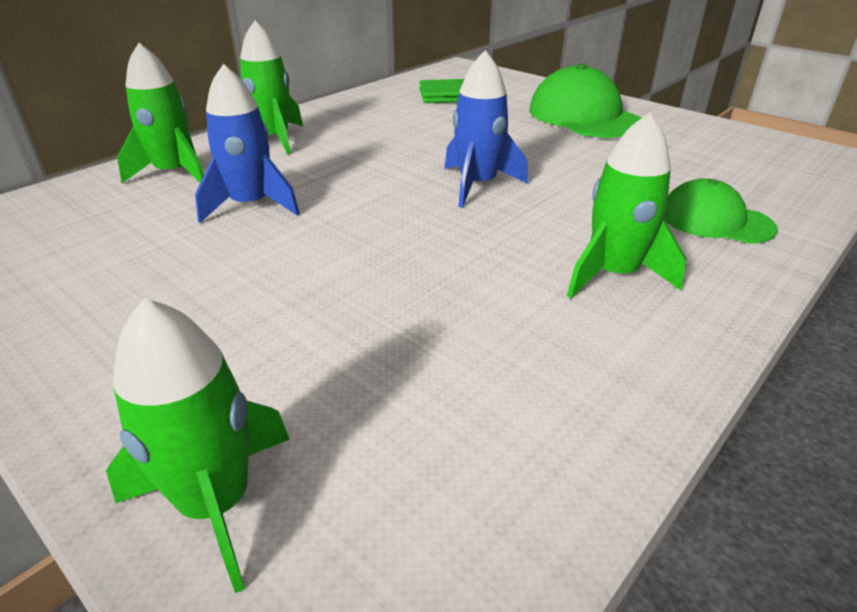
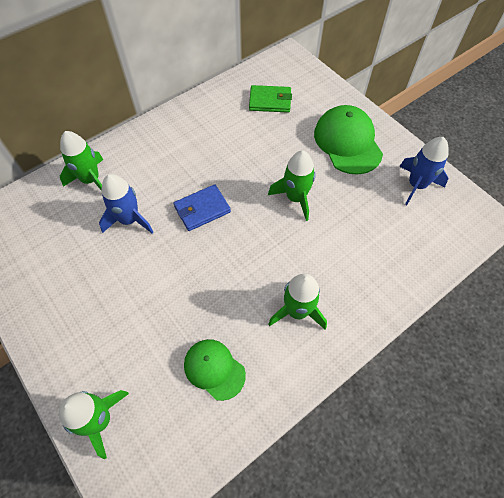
camera: 10 degrees right, 25 degrees up
(273, 139) = (149, 146): green rocket -> green rocket (295, 198)
(382, 185) = (202, 209): none -> blue wallet
(477, 185) = (254, 217): blue rocket -> blue rocket (416, 185)
(715, 220) = (372, 273): green cap -> green cap (214, 369)

